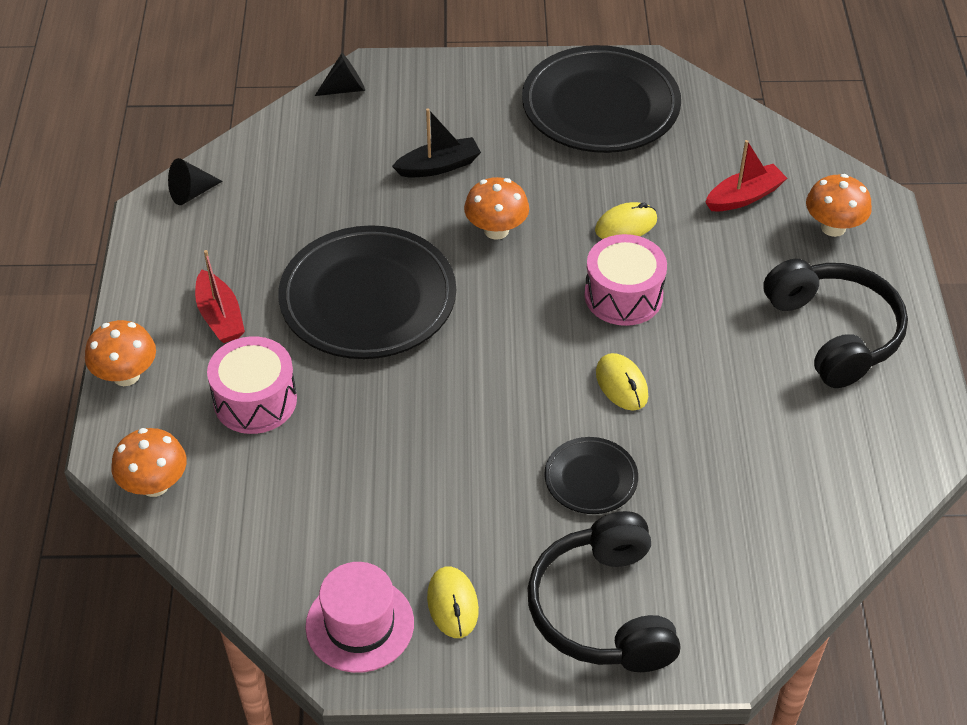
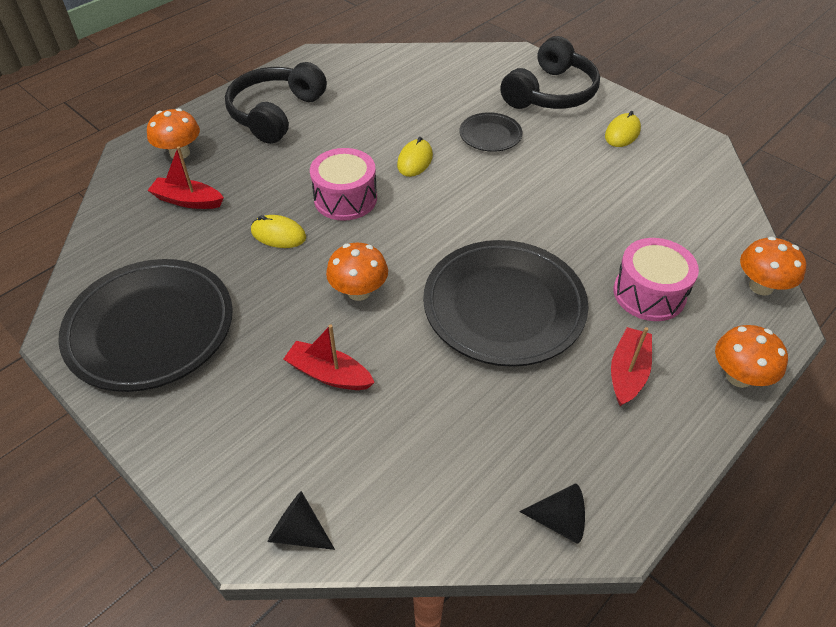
camera: 135 degrees left, 0 degrees up
(360, 624) = (680, 152): pink hat -> none
(439, 166) = (329, 374): black boat -> red boat

